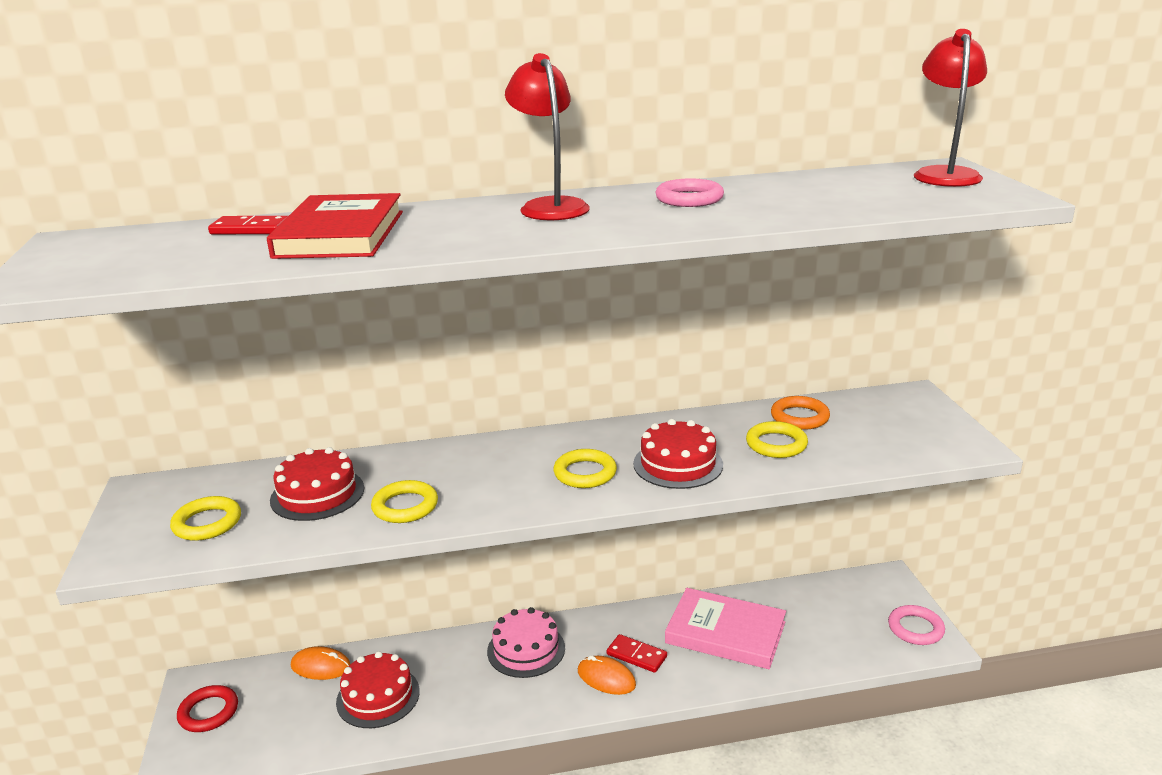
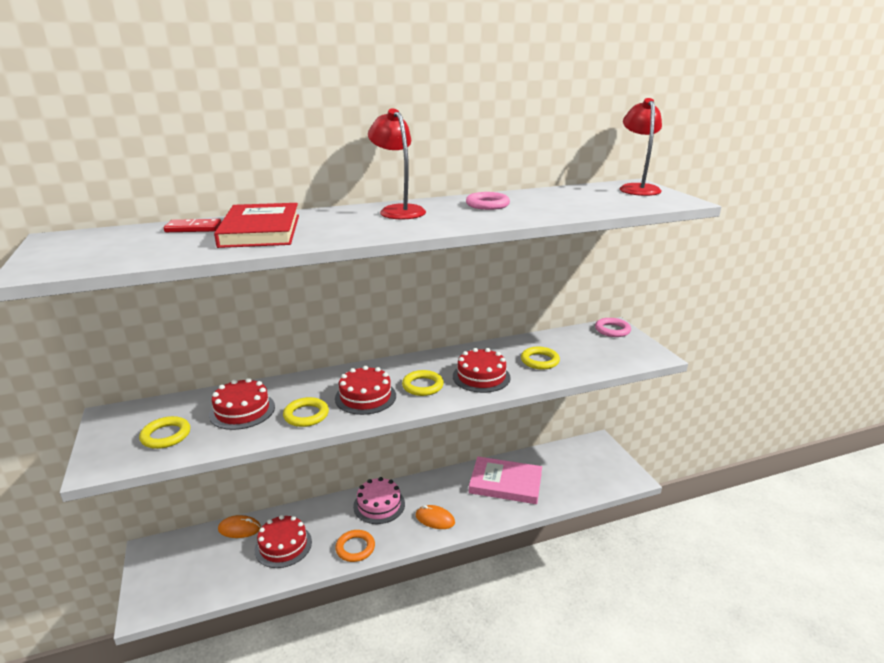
camera: 10 degrees left, 0 degrees up
(208, 712) = (163, 568): red ring -> none
(496, 484) = (365, 397): none -> red cake
(636, 655) = (452, 502): red domino -> none
(799, 417) = (550, 343): orange ring -> orange ring (355, 548)
(915, 628) = (620, 471): pink ring -> pink ring (612, 330)

